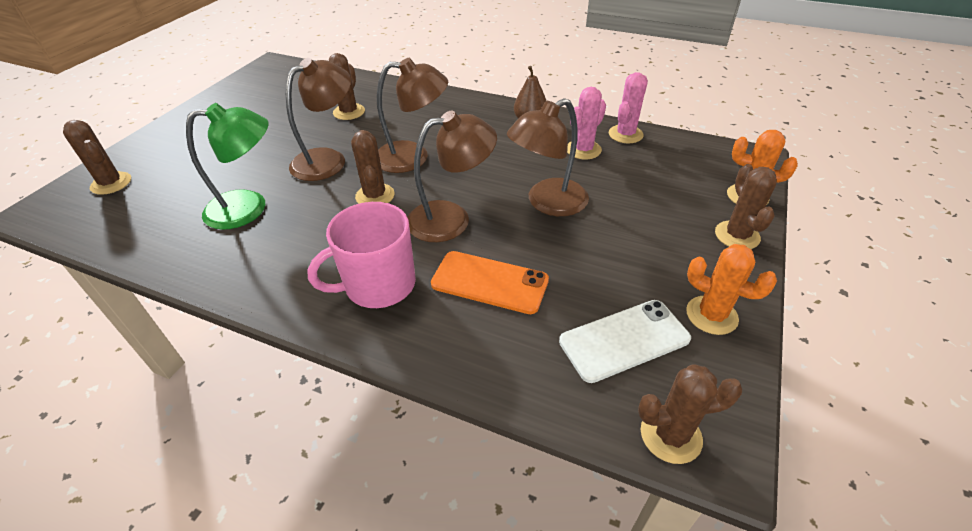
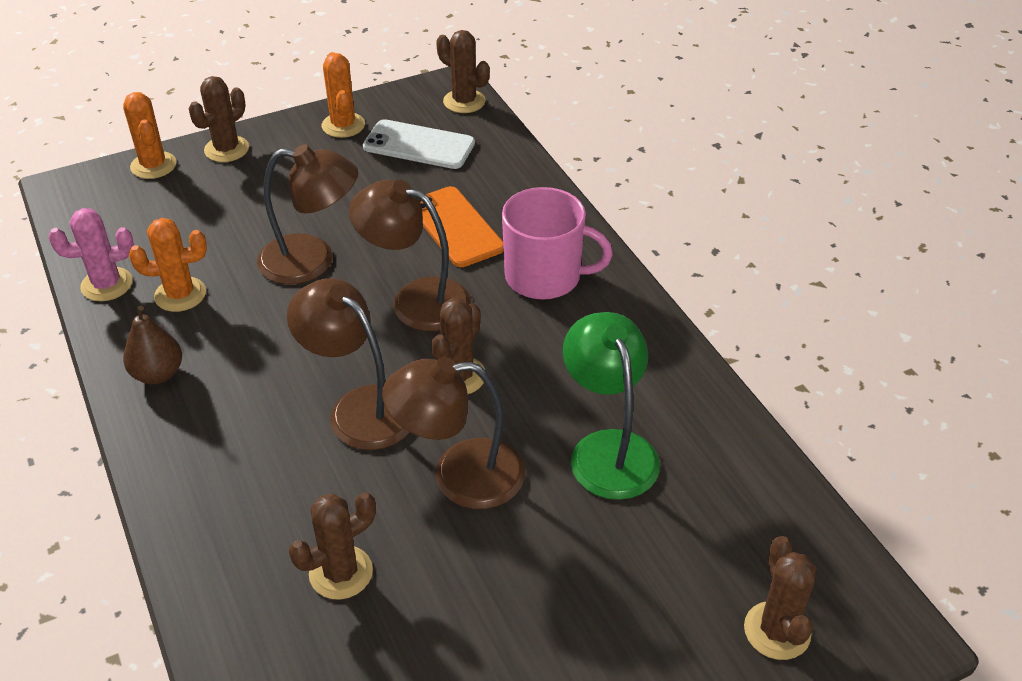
camera: 140 degrees left, 0 degrees up
(249, 208) = (608, 449): green lamp -> green lamp turned 45 degrees clockwise
(583, 150) = (180, 294): pink cactus -> orange cactus

